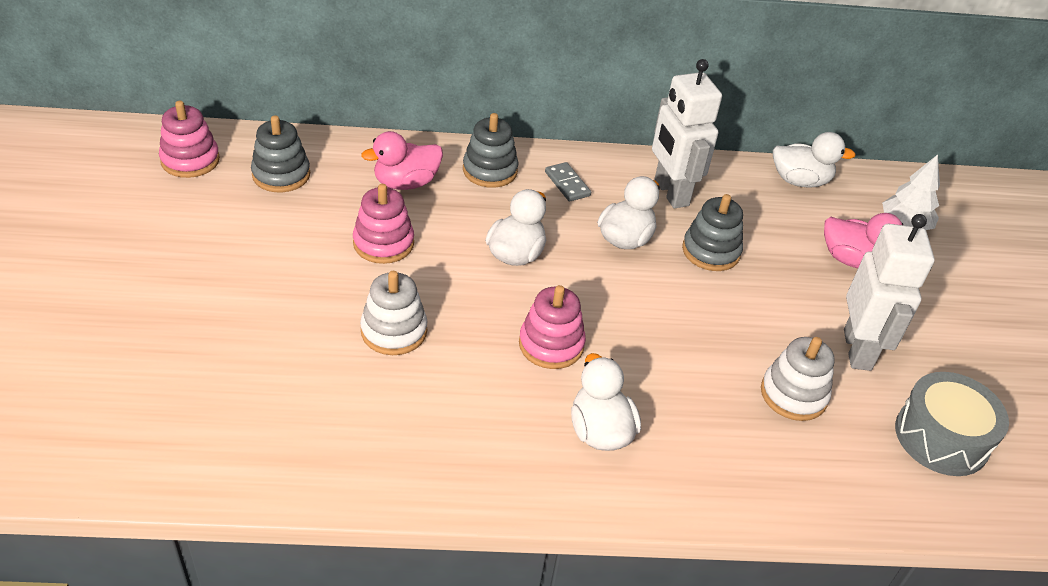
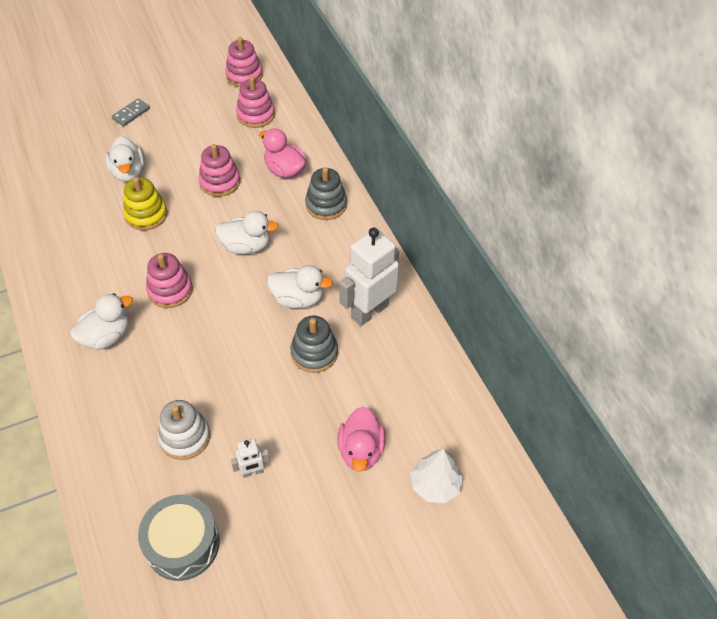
camera: 70 degrees right, 10 degrees up
(281, 175) = (255, 115): grey stacking toy -> pink stacking toy
(394, 331) = (146, 215): white stacking toy -> yellow stacking toy
(567, 184) = (339, 249): grey domino -> grey domino (131, 114)
(800, 181) = (446, 394): white duck -> white duck (128, 172)
(858, 350) = (252, 472): white robot -> white robot, size x0.47

